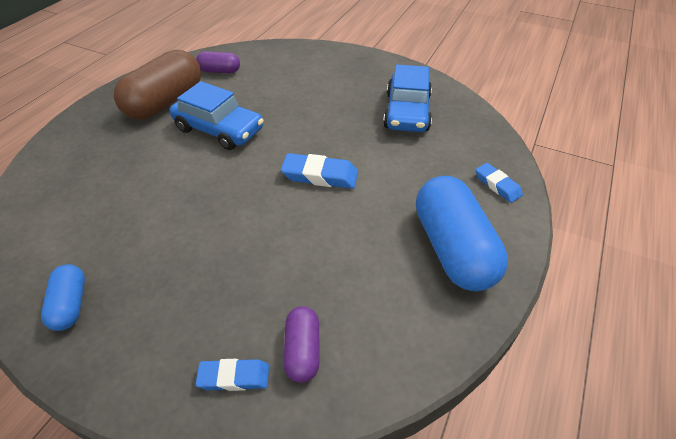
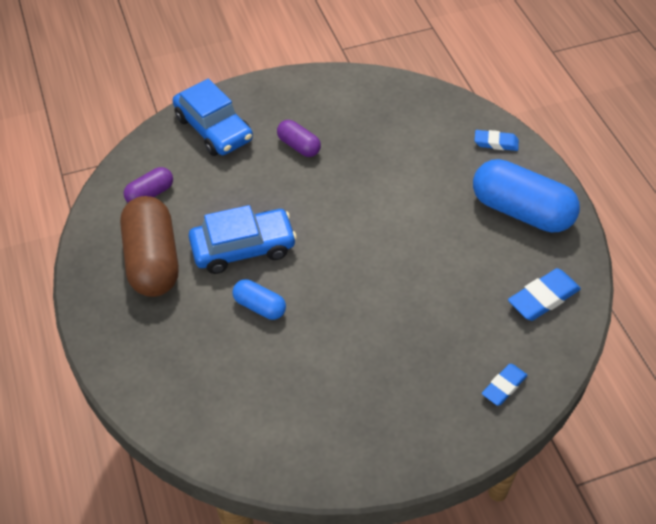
camera: 45 degrees left, 5 degrees up
(70, 305) = (350, 445): blue capsule -> blue capsule (259, 306)
(302, 350) = (518, 341): purple capsule -> purple capsule (299, 146)
(320, 175) = (376, 225): blue eraser -> blue eraser (543, 298)
(407, 112) = (366, 123): blue car -> blue car (214, 128)

